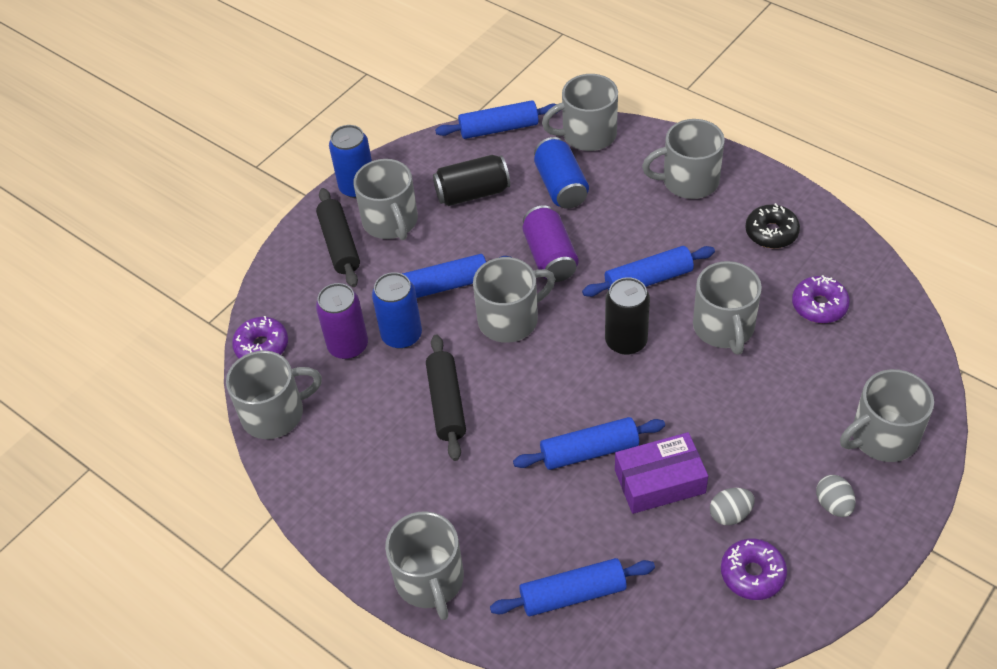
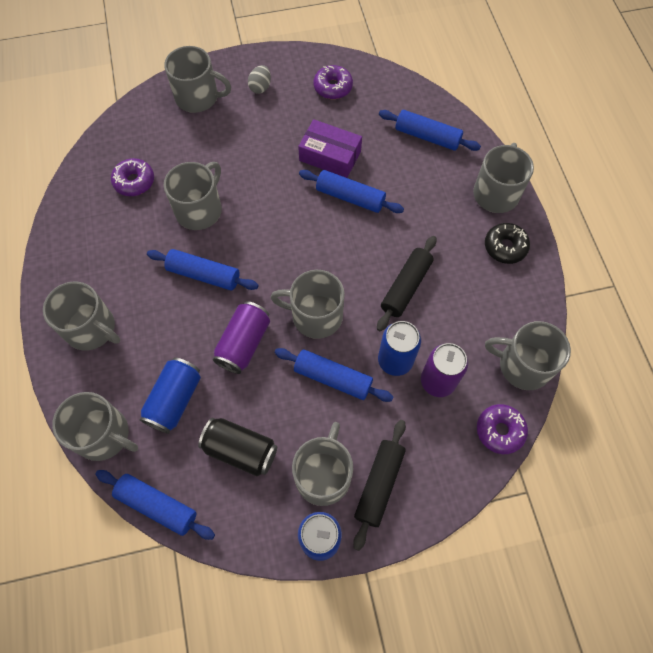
camera: 145 degrees left, 15 degrees up
(626, 341) = (262, 244): black can -> none
(730, 514) = (313, 117): grey egg -> none
(771, 232) = (96, 247): black donut -> black donut (505, 247)

